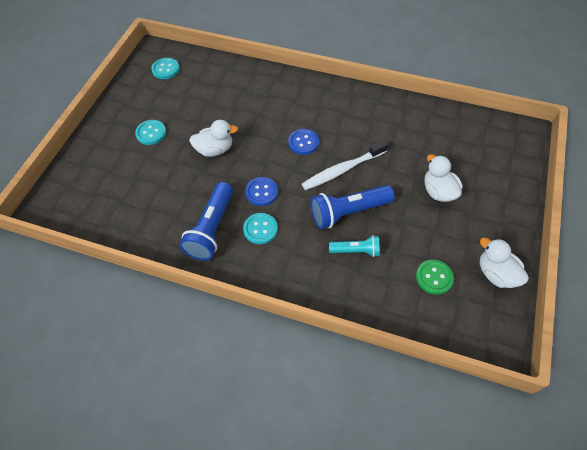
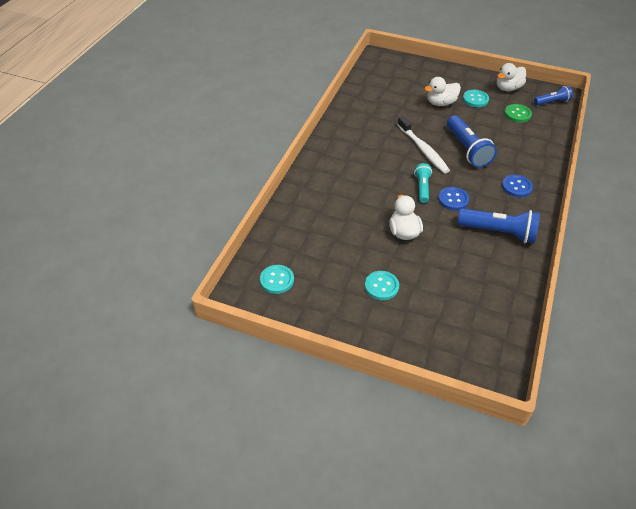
camera: 90 degrees left, 10 degrees down
(260, 229) = (493, 201): turquoise button -> turquoise button (475, 99)
(303, 142) = (392, 171): blue button -> blue button (516, 187)
(356, 250) = (503, 148): turquoise flashlight -> turquoise flashlight (422, 188)
(476, 329) = (552, 102): none -> blue flashlight

